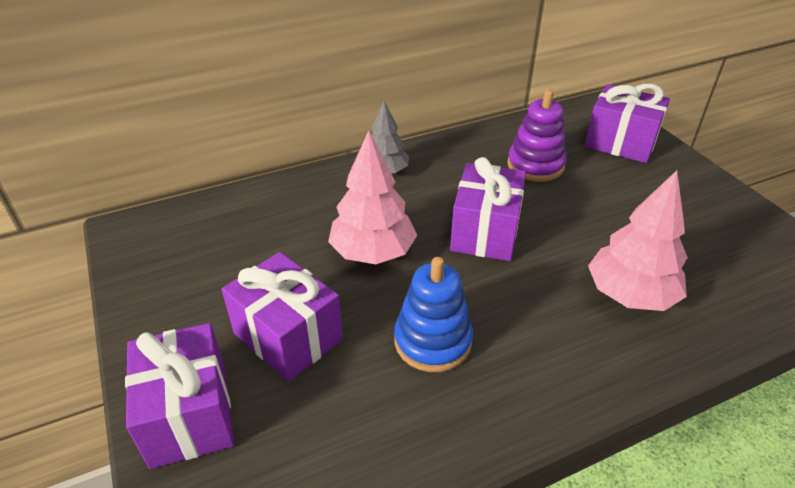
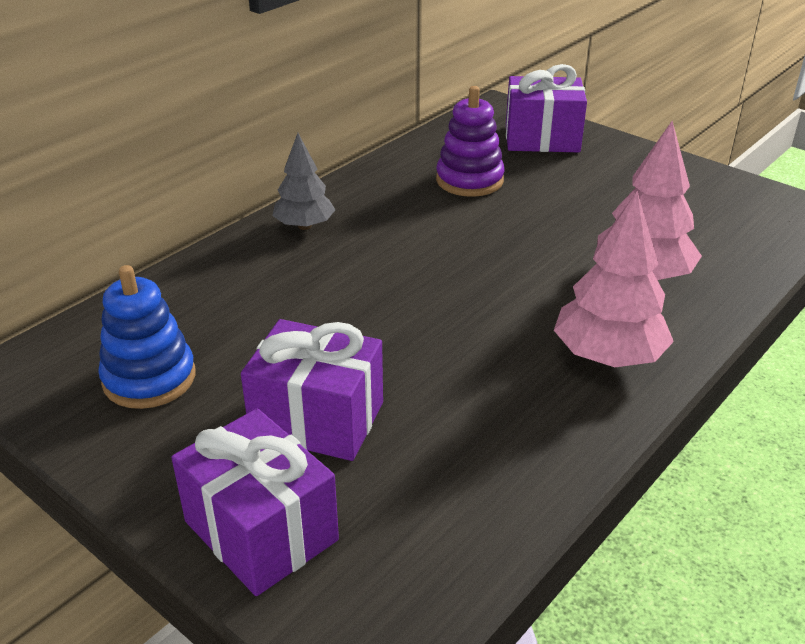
camera: 25 degrees left, 5 degrees down
(373, 252) = (352, 310): pink tree -> pink tree (608, 356)
(432, 341) = (480, 374): blue stacking toy -> blue stacking toy (149, 378)
(485, 232) = (462, 258): purple gift -> none

